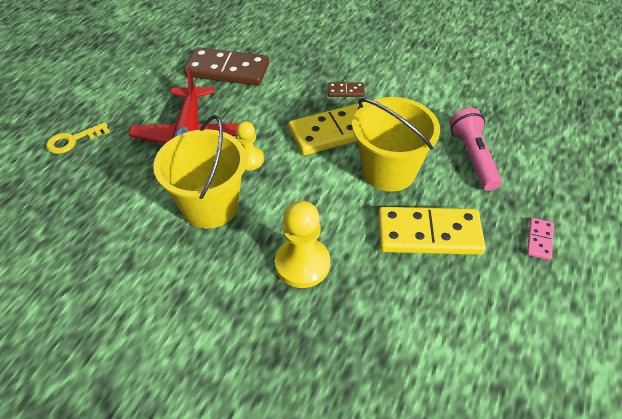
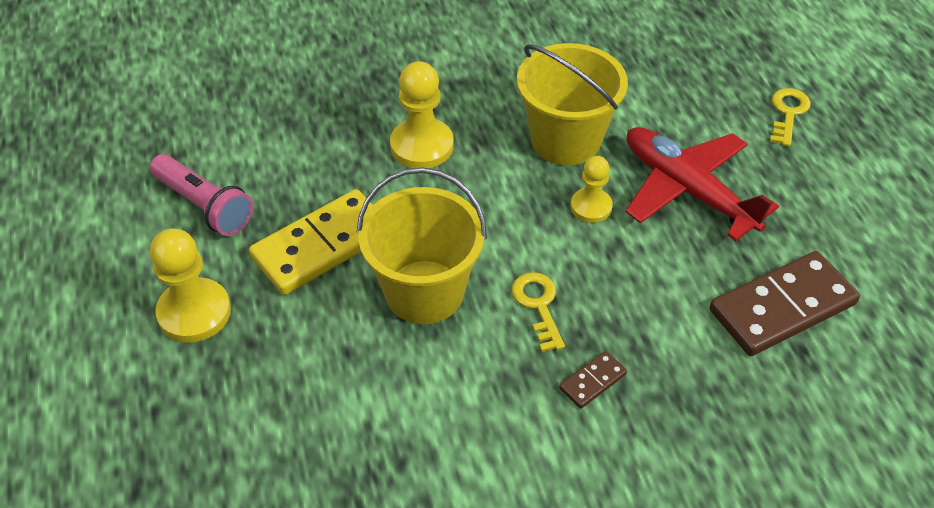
camera: 140 degrees right, 0 degrees up
(335, 131) = (538, 305): yellow domino -> yellow key
(473, 157) = (334, 381): pink flashlight -> pink flashlight (204, 206)
(539, 240) = (194, 312): pink domino -> yellow pawn

